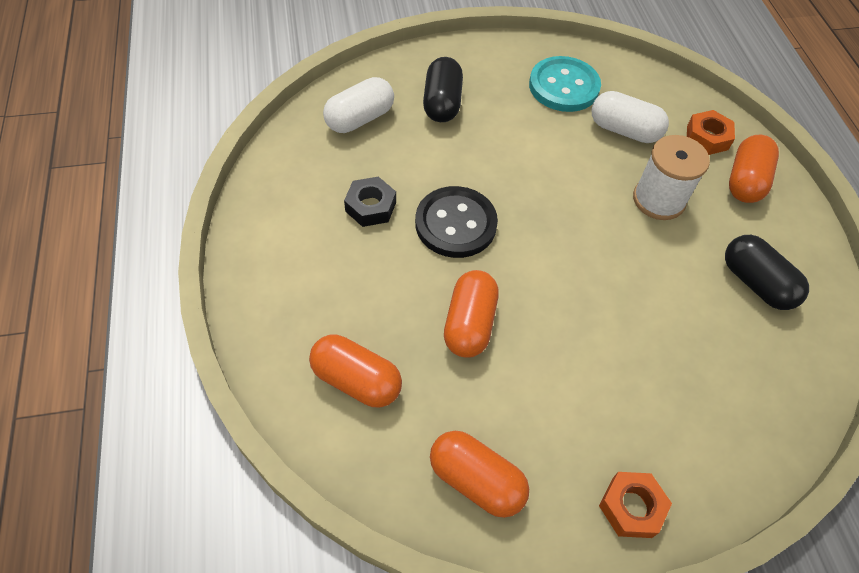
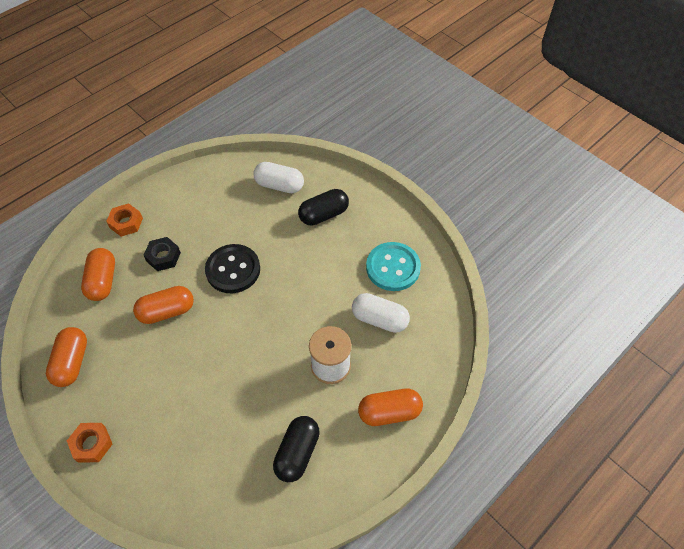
camera: 60 degrees right, 0 degrees up
(370, 206) = (218, 226): black nut -> black nut (163, 257)
(624, 130) = (379, 319): white capsule -> white capsule turned 60 degrees counterclockwise
(707, 138) = (414, 372): orange nut -> orange nut (126, 223)

